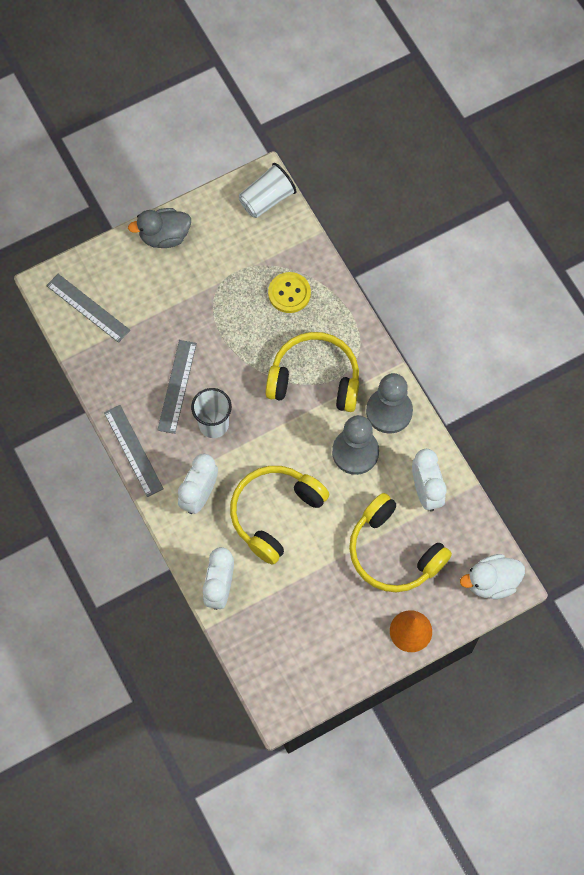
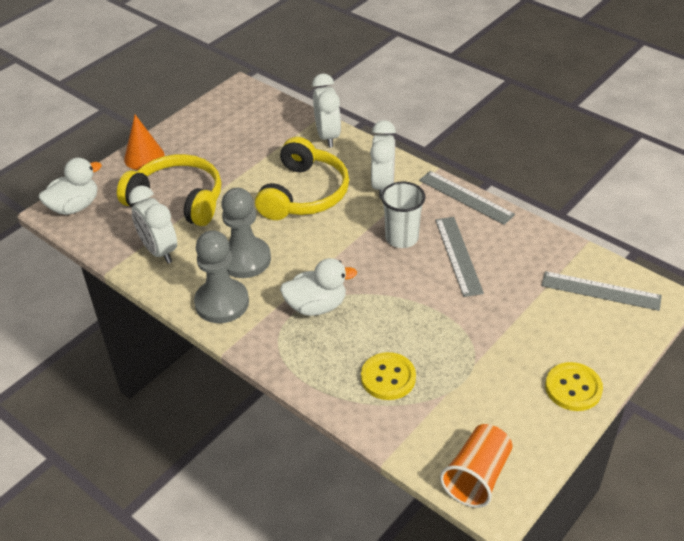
camera: 160 degrees right, 25 degrees down
(164, 236) = (573, 388): grey duck -> yellow button
(267, 199) = (477, 476): white cup -> orange cup
(315, 379) = (316, 306): yellow headphones -> white duck

